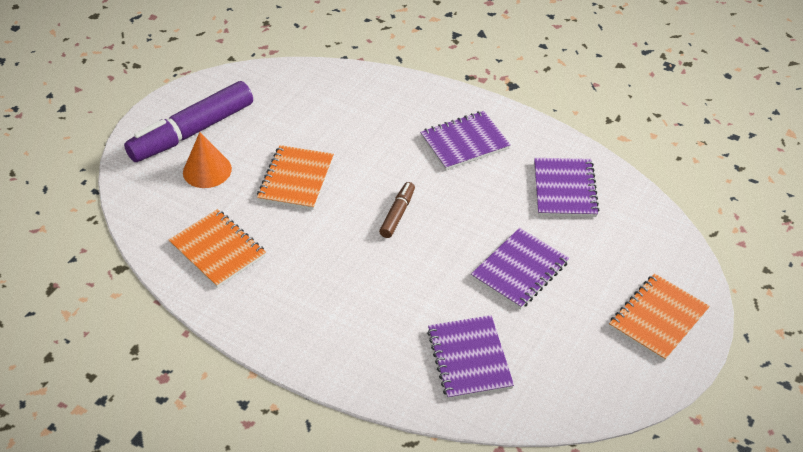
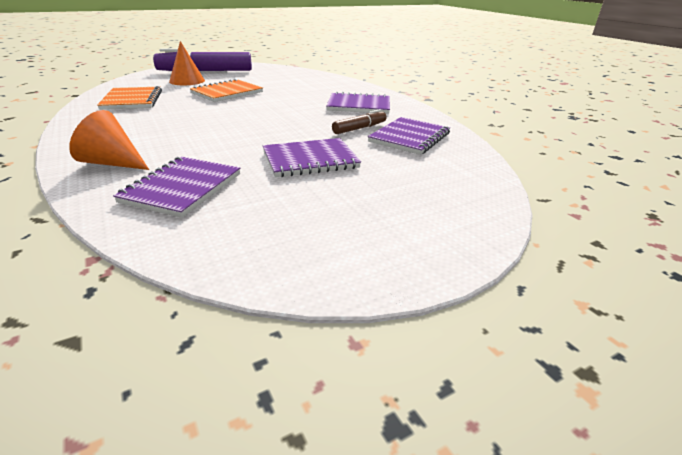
camera: 30 degrees right, 15 degrees down
(371, 360) = (112, 163): none -> orange cone
(397, 214) = (263, 116): brown marker -> brown marker (359, 128)
(658, 318) = (409, 229): orange notebook -> none

